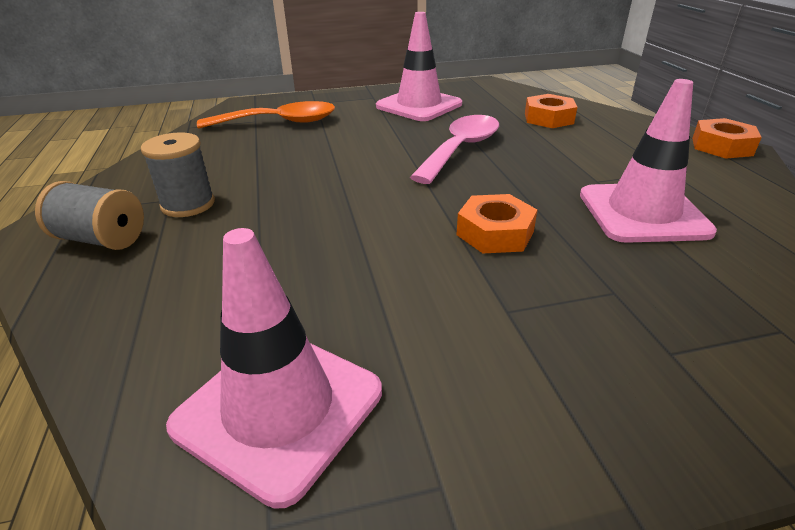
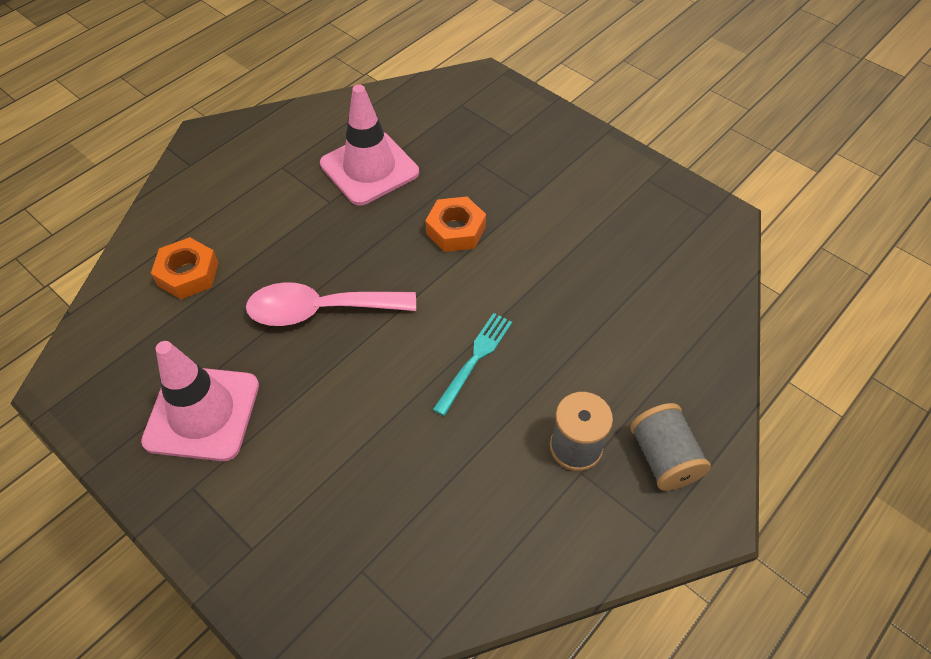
camera: 125 degrees left, 20 degrees up
(279, 122) = (350, 533): orange spoon -> none
(279, 408) = (669, 245): pink traffic cone -> none
(328, 191) = (475, 359): none -> turquoise fork
(721, 146) = (205, 146): orange nut -> none

